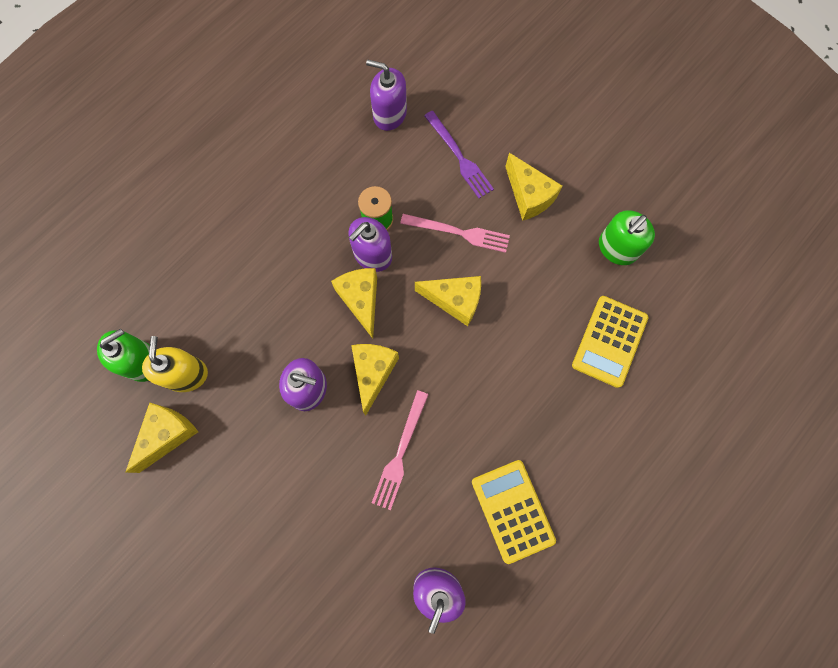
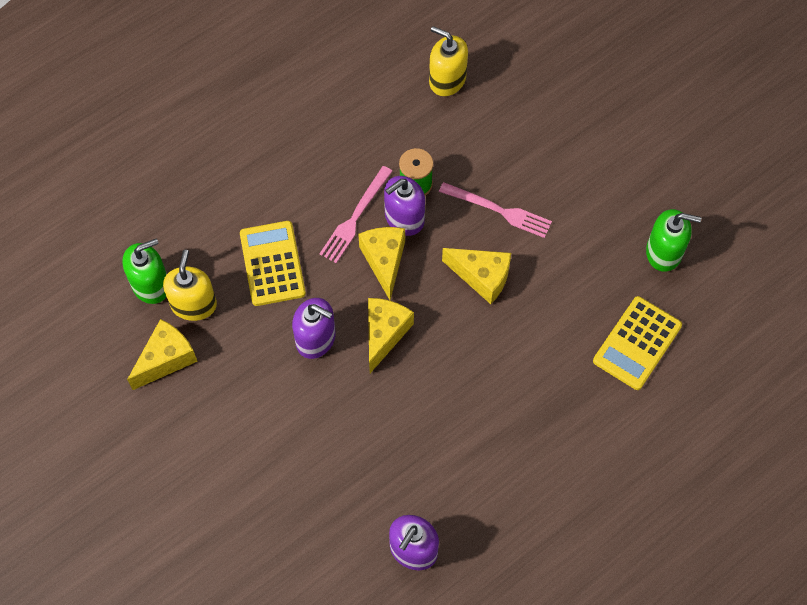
camera: 10 degrees right, 10 degrees down
(389, 114) = (447, 80): purple soap dispenser -> yellow soap dispenser
(400, 453) = (398, 415): pink fork -> pink fork (355, 217)
(459, 157) = (513, 134): purple fork -> none
(512, 510) = (504, 490): yellow calculator -> yellow calculator (272, 263)
(528, 196) = (580, 185): yellow cheese -> none
(617, 248) = (664, 252): green soap dispenser -> green soap dispenser turned 135 degrees counterclockwise

